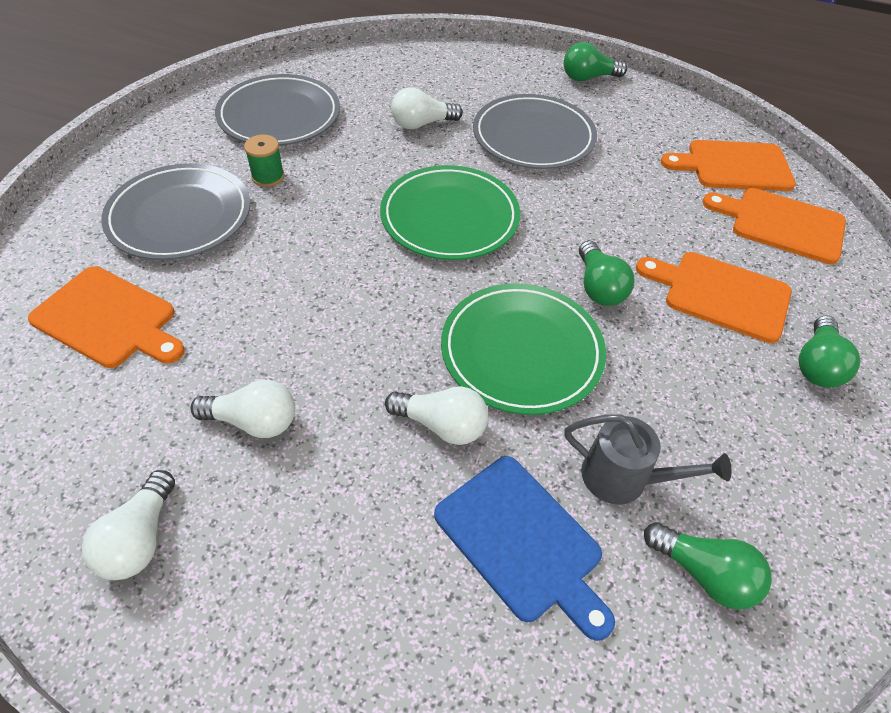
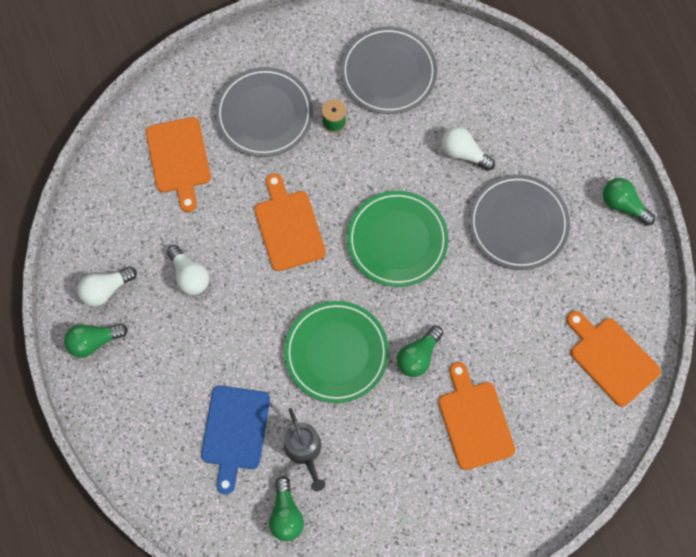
camera: 50 degrees right, 20 degrees up
(441, 425) = (260, 353): white light bulb -> none
(781, 224) = (575, 419): orange cutting board -> orange cutting board (288, 227)
(817, 364) = (465, 498): green light bulb -> green light bulb (94, 341)

